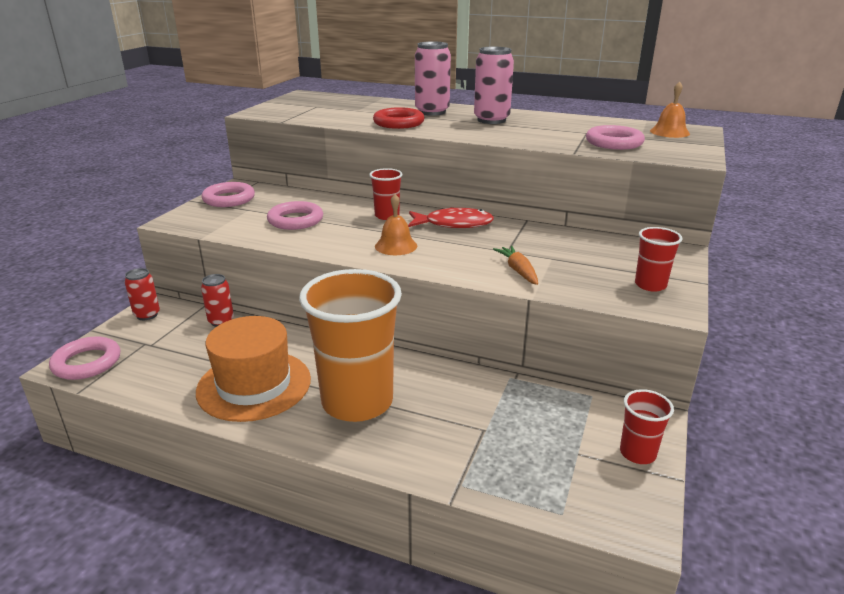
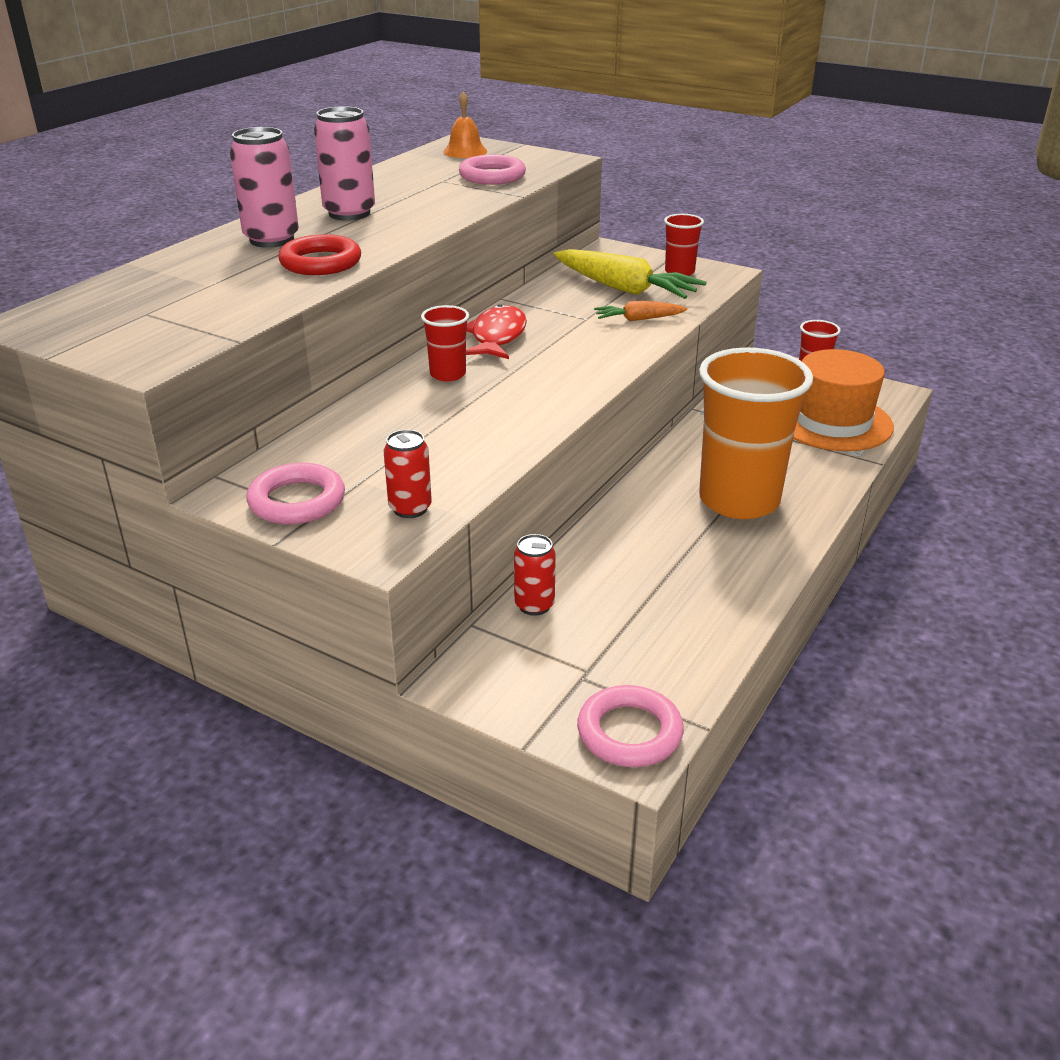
camera: 80 degrees left, 5 degrees up
(147, 315) = (490, 686): red can -> red can (410, 508)
(254, 385) = (702, 570): orange hat -> orange hat (832, 422)
(295, 220) = (432, 440): pink ring -> none
(396, 246) = (552, 375): orange bell -> none
(583, 262) = (624, 289): none -> yellow carrot

